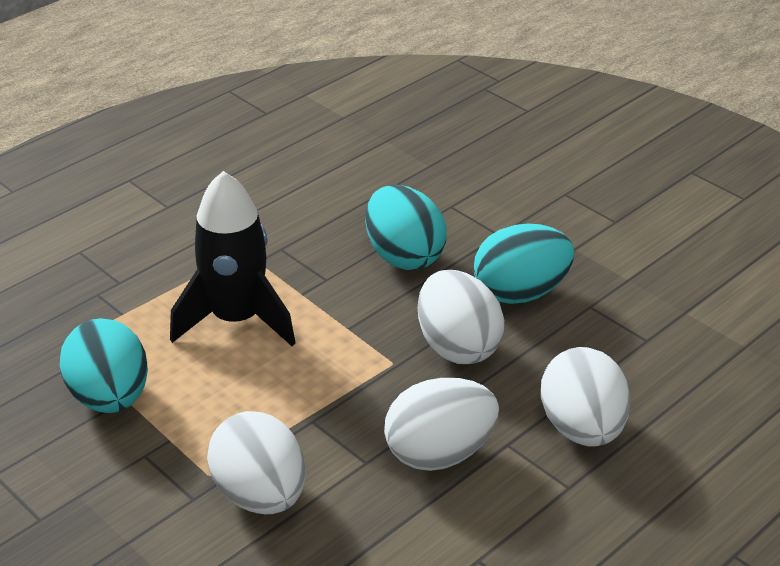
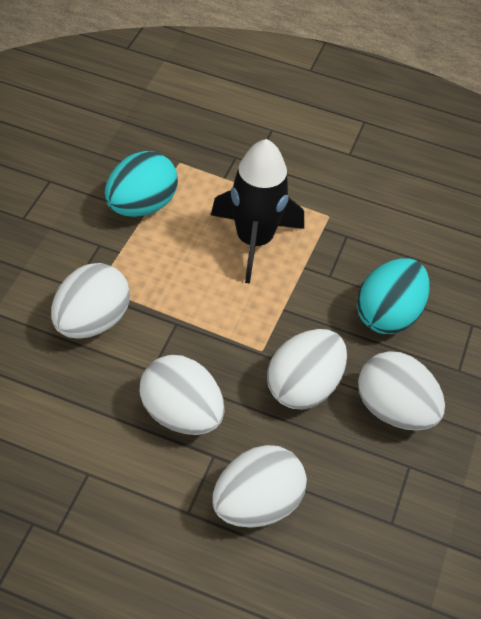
camera: 60 degrees right, 15 degrees up
(520, 293) = (394, 409): turquoise egg -> white egg

